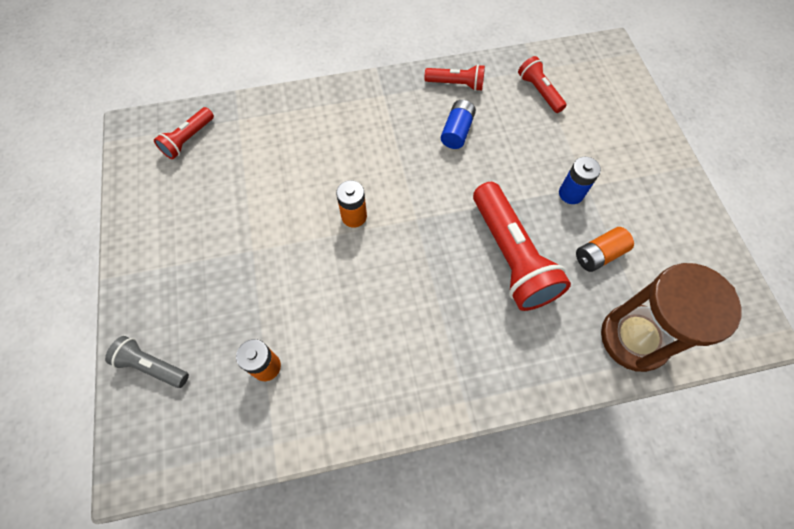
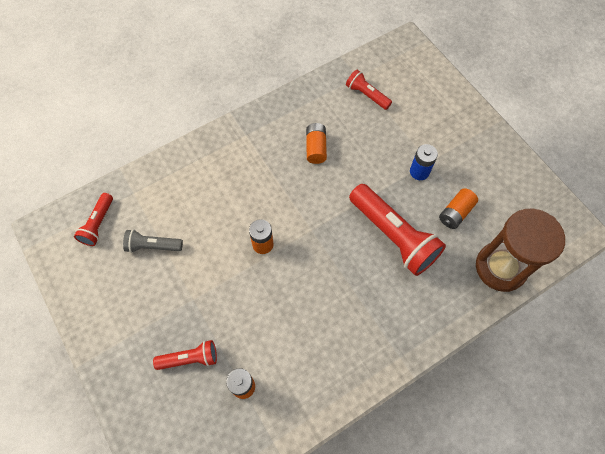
camera: 20 degrees left, 0 degrees up
(152, 366) = (153, 419): grey flashlight -> grey flashlight (153, 246)
(456, 84) = (300, 108): red flashlight -> red flashlight (190, 358)
(457, 131) = (316, 148): blue battery -> orange battery

